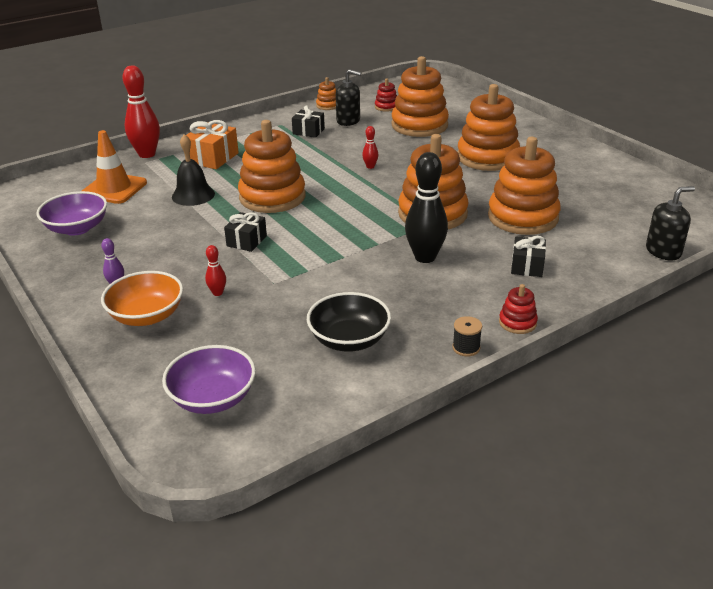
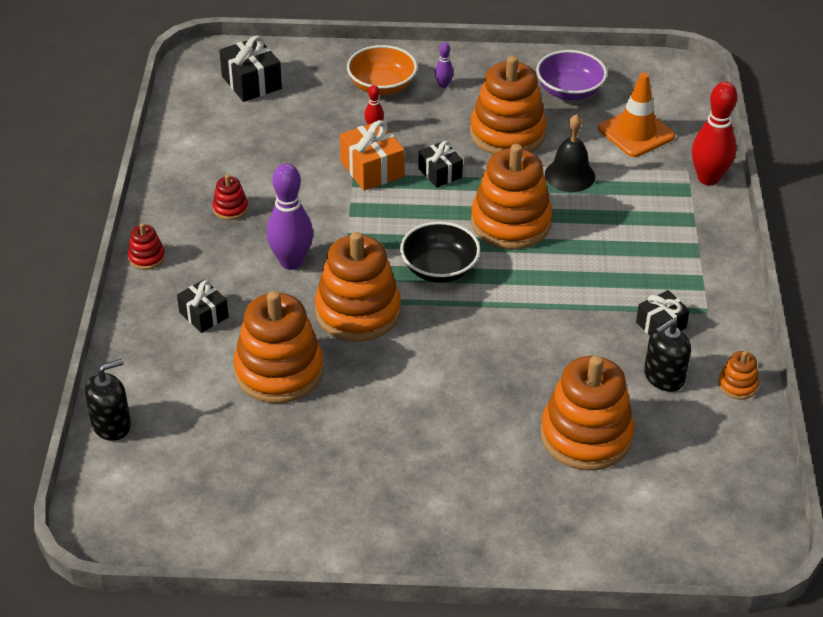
camera: 125 degrees right, 10 degrees up
(212, 158) = (652, 220): orange gift -> orange gift (372, 169)
(213, 398) = (251, 82): purple bowl -> black gift
(349, 340) = (236, 164): black bowl -> black bowl (439, 269)
(370, 166) = (509, 325): red bowling pin -> none
(386, 107) = (681, 440): red stacking toy -> red stacking toy (230, 208)
(425, 257) = (291, 262): black bowling pin -> purple bowling pin
(466, 348) = (156, 213): black spool -> none
(487, 157) = (432, 437): orange stacking toy -> orange stacking toy (507, 133)
(663, 251) = (111, 425): black soap dispenser -> black soap dispenser turned 135 degrees counterclockwise

